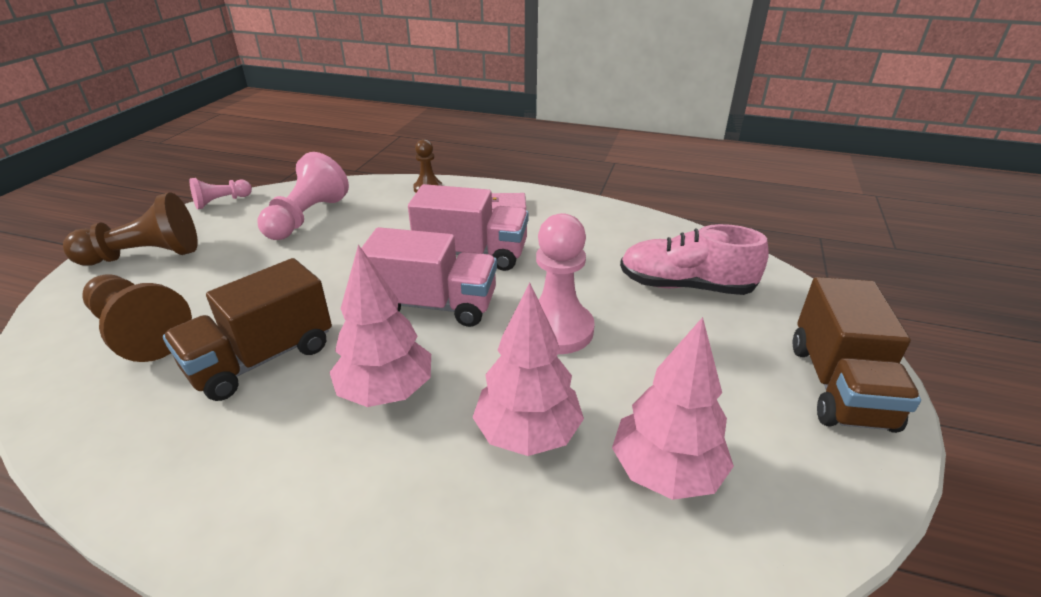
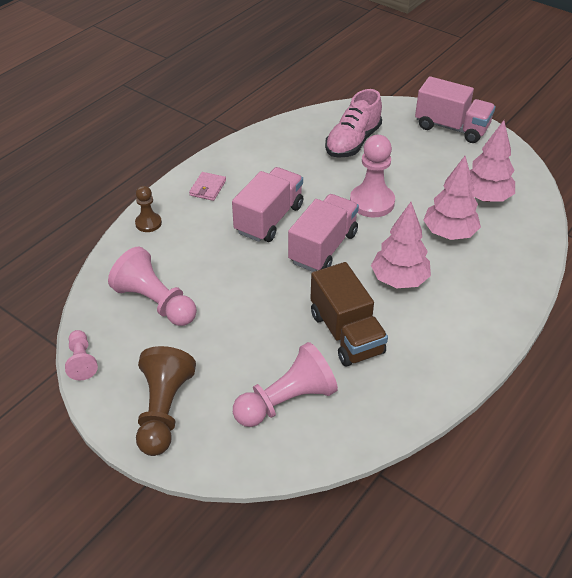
camera: 70 degrees left, 10 degrees up
(140, 332) = (286, 401): brown pawn -> pink pawn
(839, 386) = (451, 127): brown truck -> pink truck

